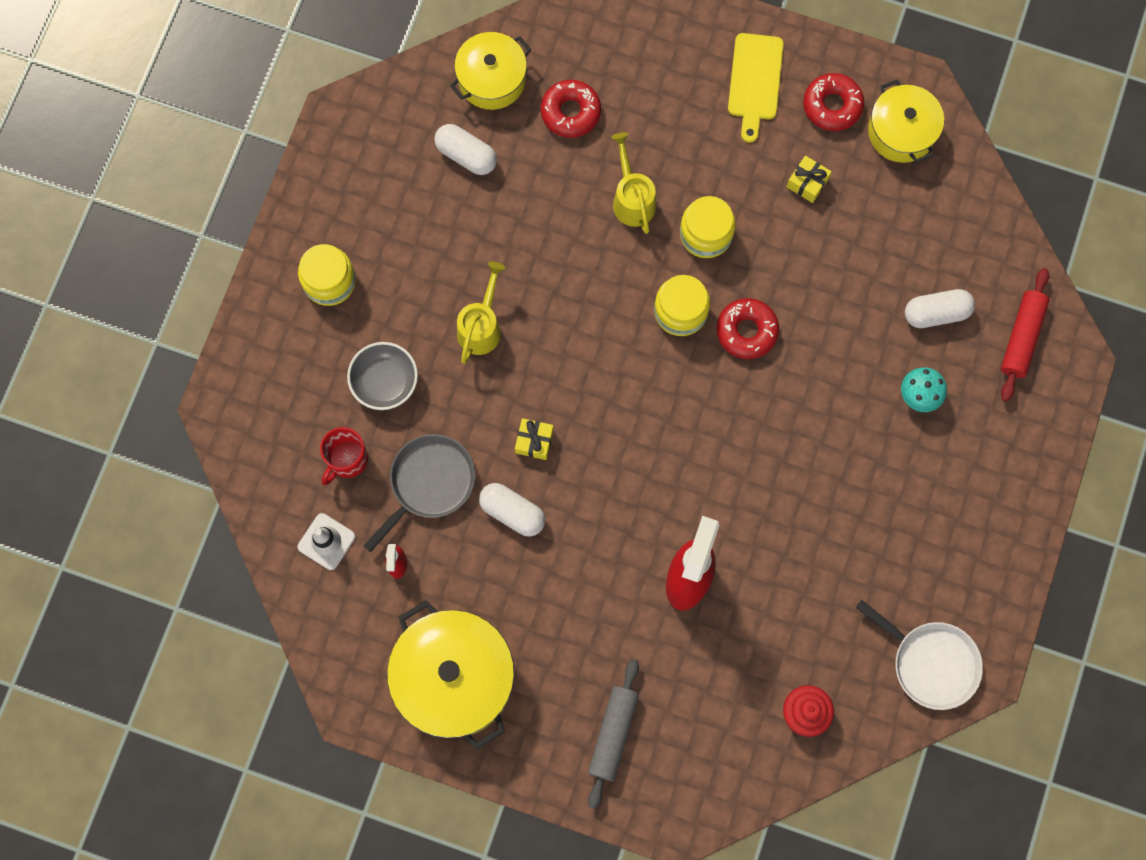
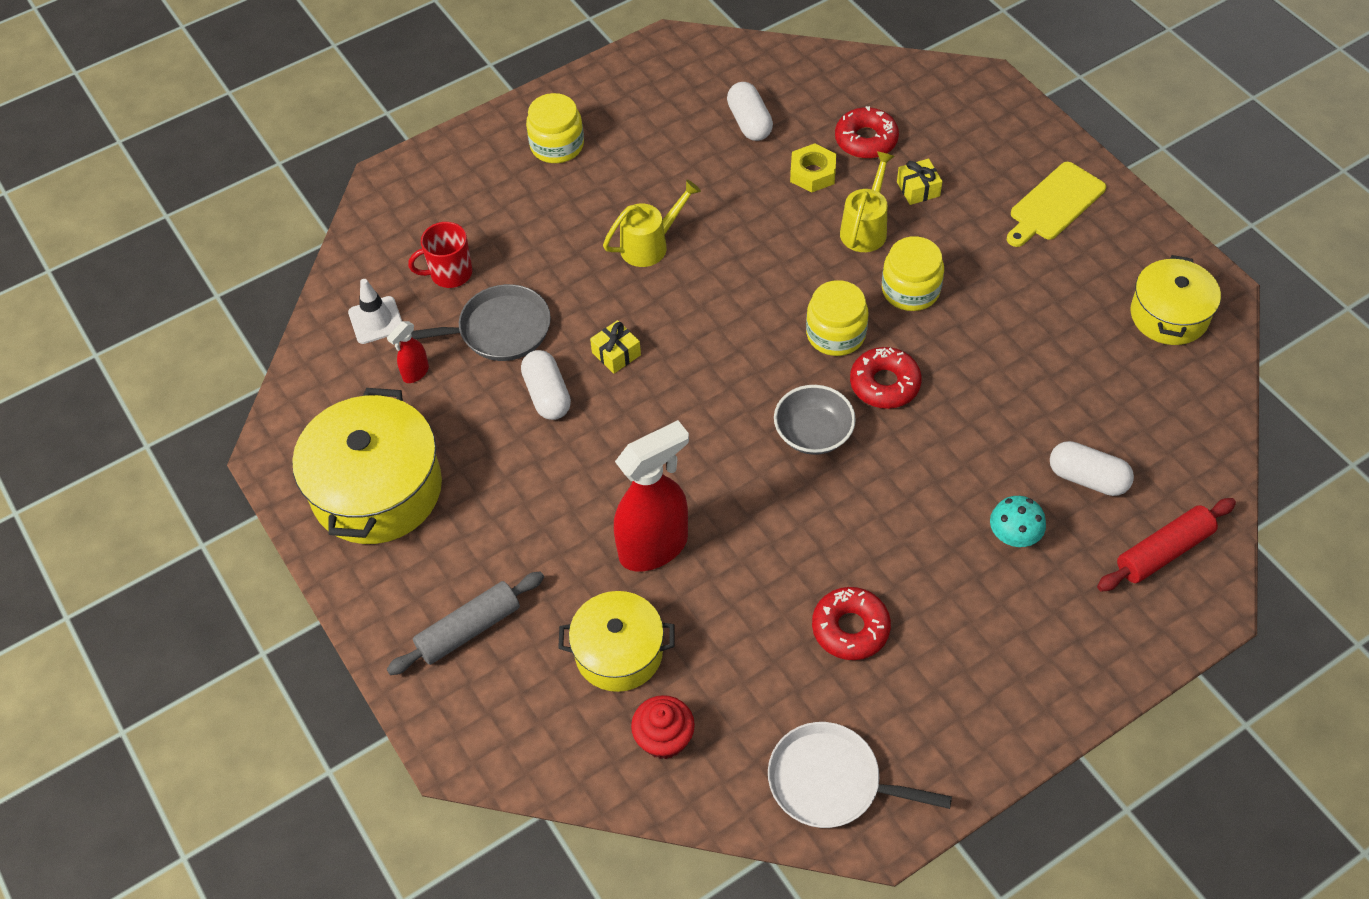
camera: 40 degrees right, 20 degrees down
(385, 381) = (533, 237): grey bowl -> grey bowl (813, 433)
(492, 79) = (818, 84): yellow pot -> yellow pot (619, 652)
(553, 173) = (812, 173): none -> yellow nut
(807, 183) = (1041, 304): yellow gift -> yellow gift (918, 189)
(832, 106) = (1115, 260): red donut -> red donut (850, 628)
(931, 663) = (830, 782): white pan -> white pan turned 120 degrees clockwise

